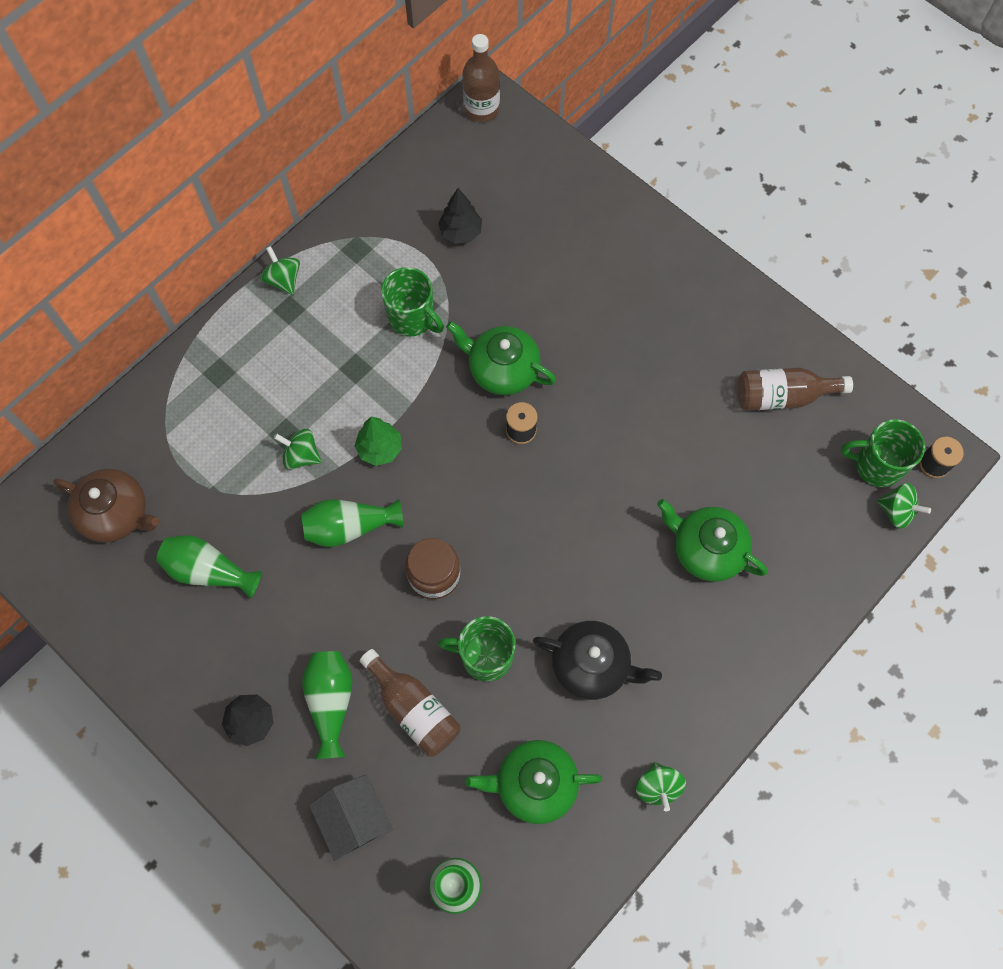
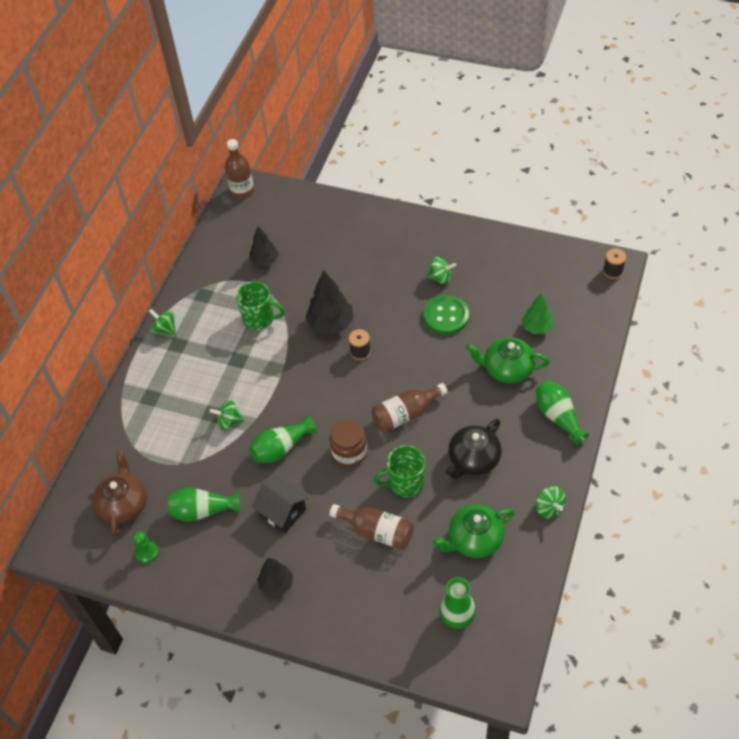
camera: 20 degrees left, 15 degrees down
(114, 596) = (147, 552): none -> green pawn
(117, 513) = (124, 504): brown teapot -> brown teapot turned 90 degrees counterclockwise
(331, 702) = (322, 551): green vase -> green vase (558, 417)
(354, 819) = (373, 609): black house -> black house (282, 512)
(380, 449) = (277, 397): green tree -> green tree (537, 327)
(502, 369) = (330, 324): green teapot -> black tree
(592, 665) = (473, 460): black teapot -> black teapot turned 135 degrees clockwise
(663, 428) = (446, 316): none -> green button
(782, 396) = (506, 271): brown bottle -> brown bottle (405, 414)
(876, 465) = (580, 285): green mug -> none
(896, 511) = (605, 304): green spinning top -> green spinning top (441, 278)

